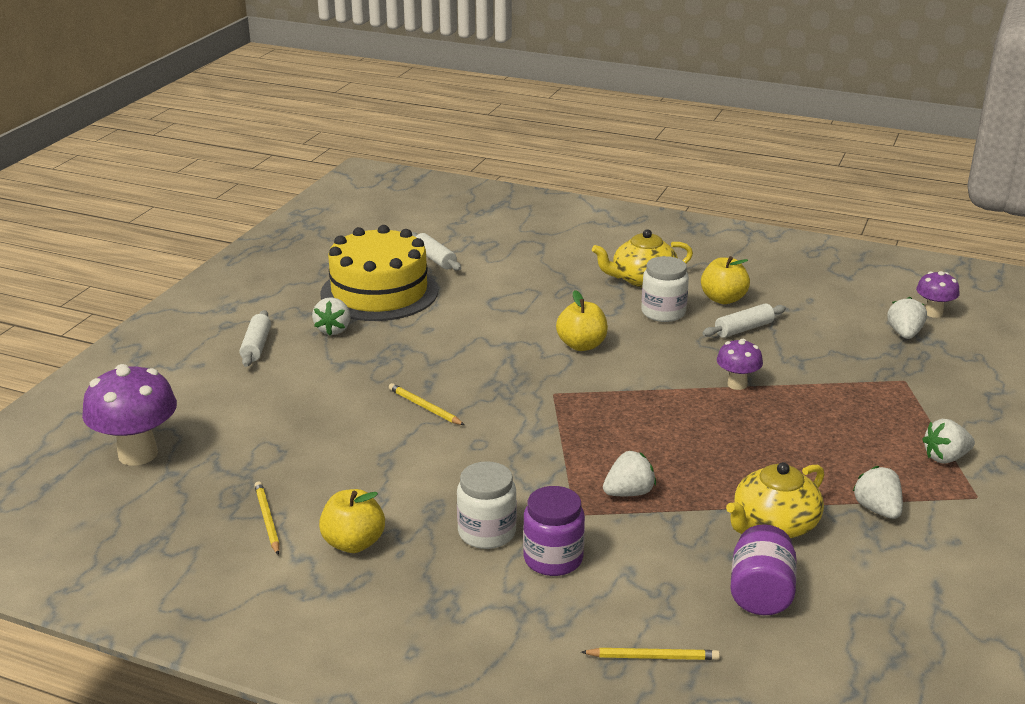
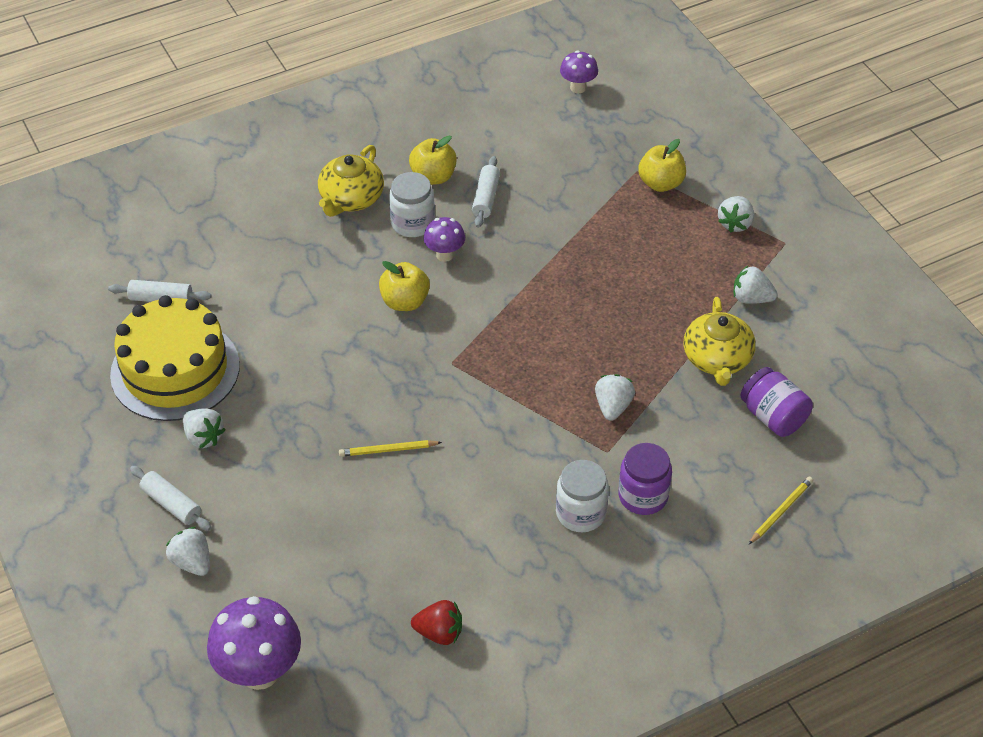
camera: 50 degrees left, 20 degrees up
(267, 520) = (439, 633): yellow pencil -> red strawberry
(353, 543) = (519, 596): yellow apple -> yellow apple (661, 183)
(737, 384) = (550, 256): purple mushroom -> purple mushroom (445, 255)
(904, 334) = (586, 123): white strawberry -> white strawberry (192, 562)

